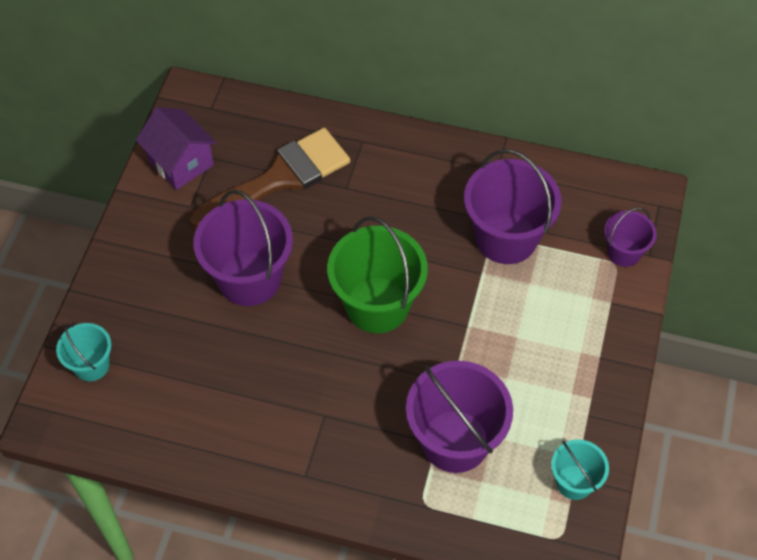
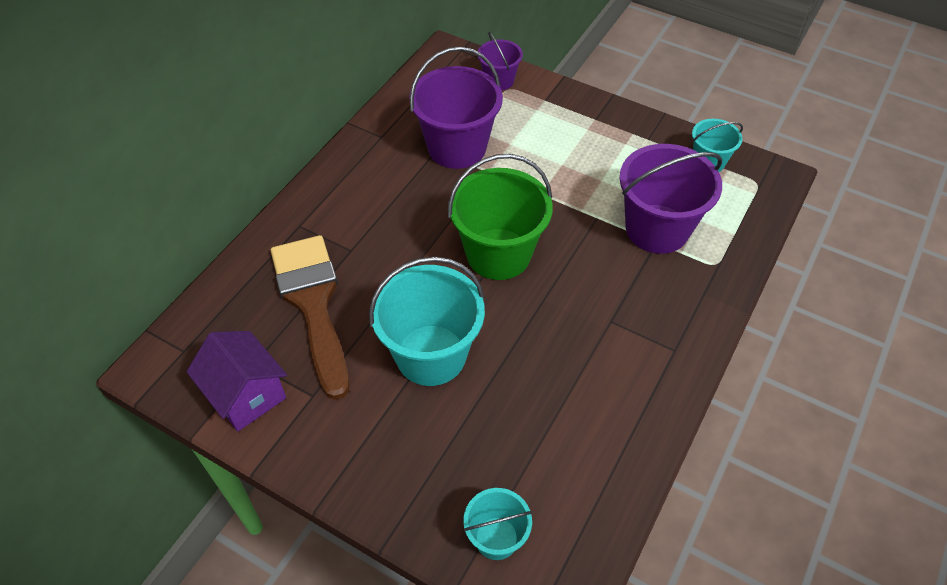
camera: 75 degrees left, 5 degrees down
(180, 162) = (246, 395): purple house -> purple house turned 75 degrees clockwise
(249, 278) = (431, 355): purple bucket -> turquoise bucket

